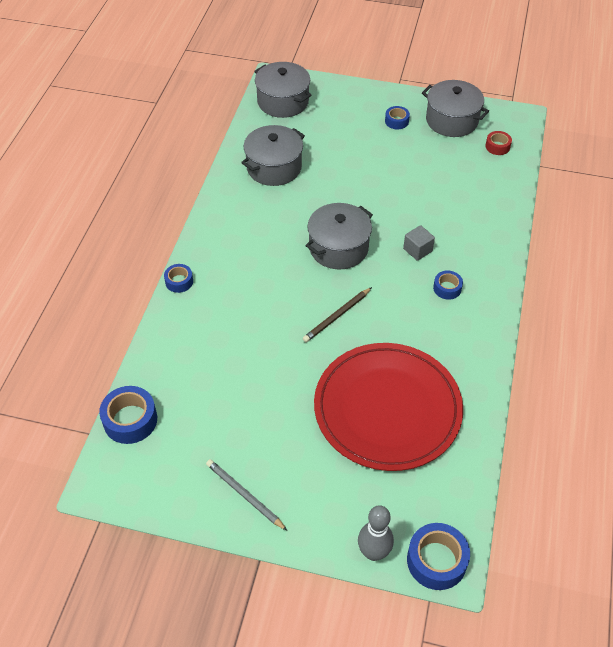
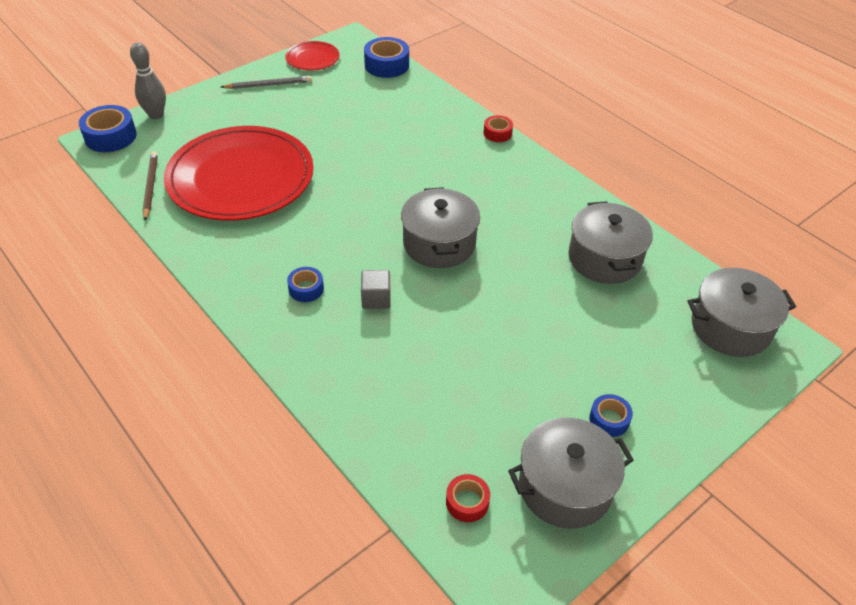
camera: 125 degrees right, 5 degrees down
(166, 493) = (312, 58): none -> red plate
(179, 281) = (497, 133): blue tape -> red tape
(337, 316) = (360, 199): brown pencil -> brown pencil (150, 186)

